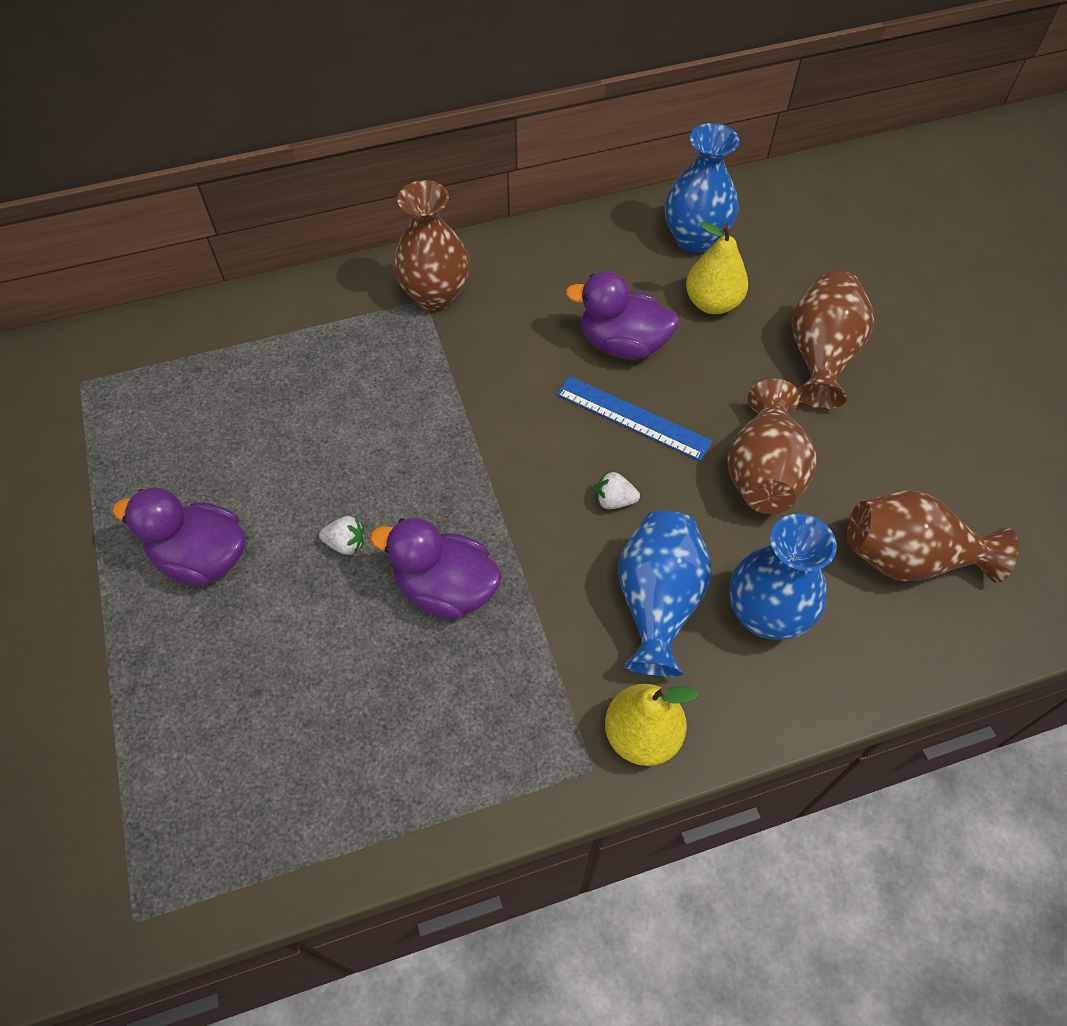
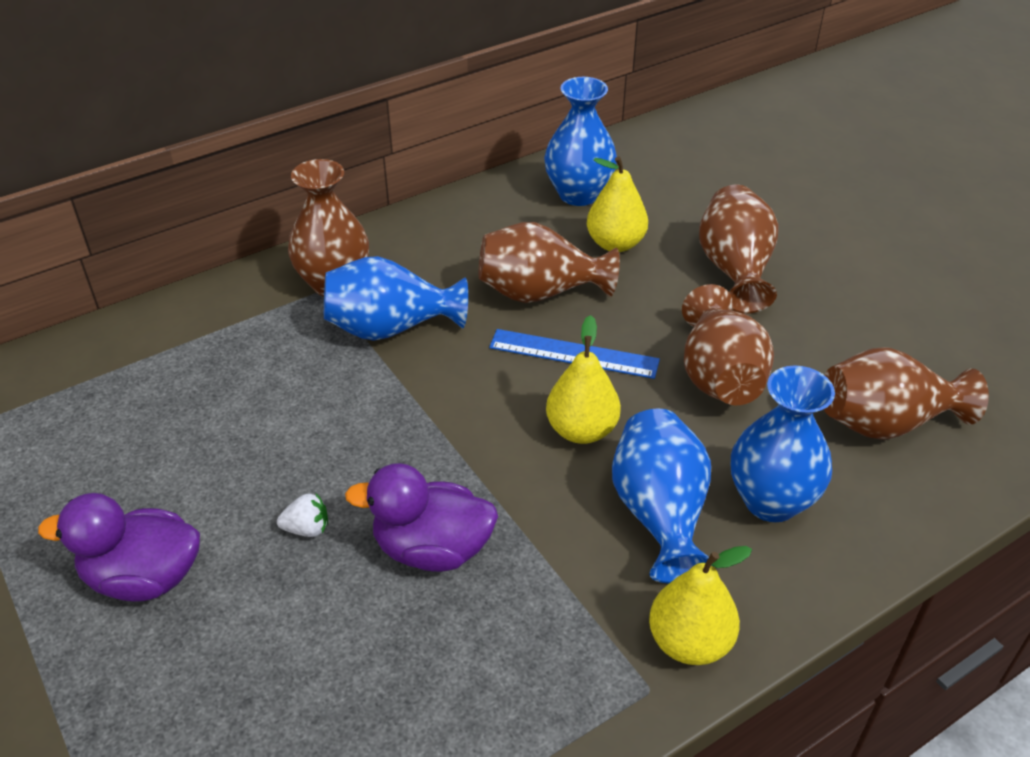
camera: 15 degrees left, 15 degrees down
(473, 354) = (391, 328): none -> blue vase
(614, 500) = (581, 430): white strawberry -> yellow pear
(622, 344) = (540, 293): purple duck -> brown vase

